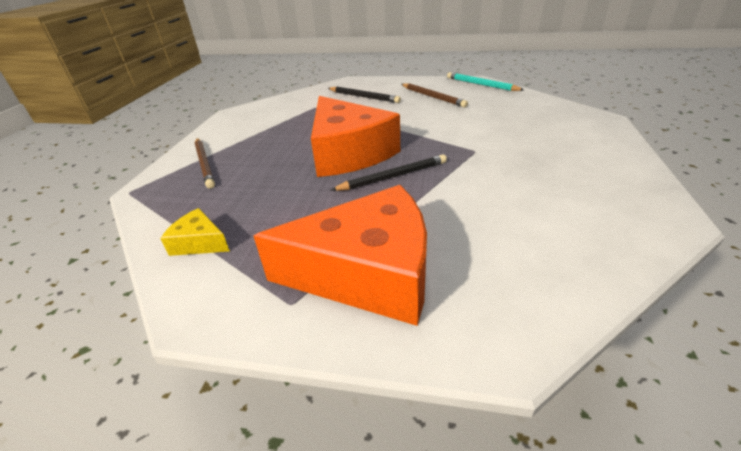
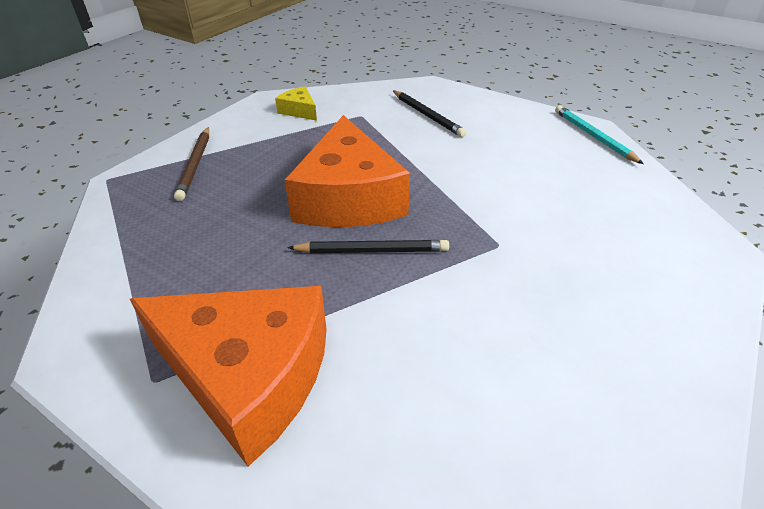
camera: 20 degrees right, 5 degrees up
(199, 242) = (125, 268): yellow cheese -> yellow cheese (299, 111)
(432, 97) = (512, 139): brown pencil -> none

